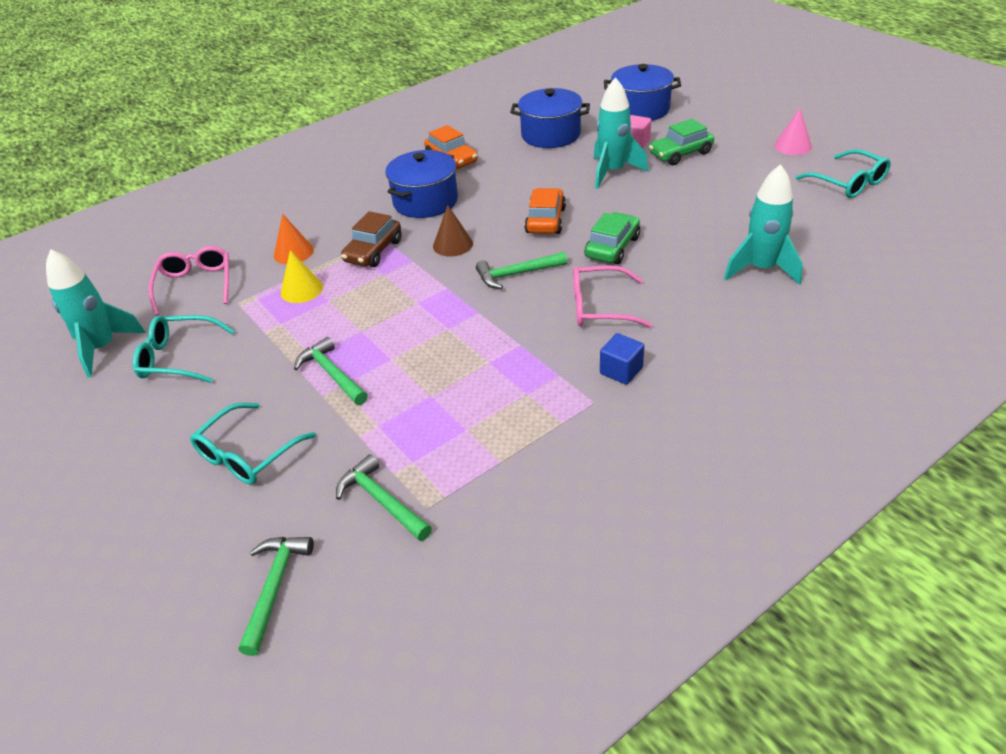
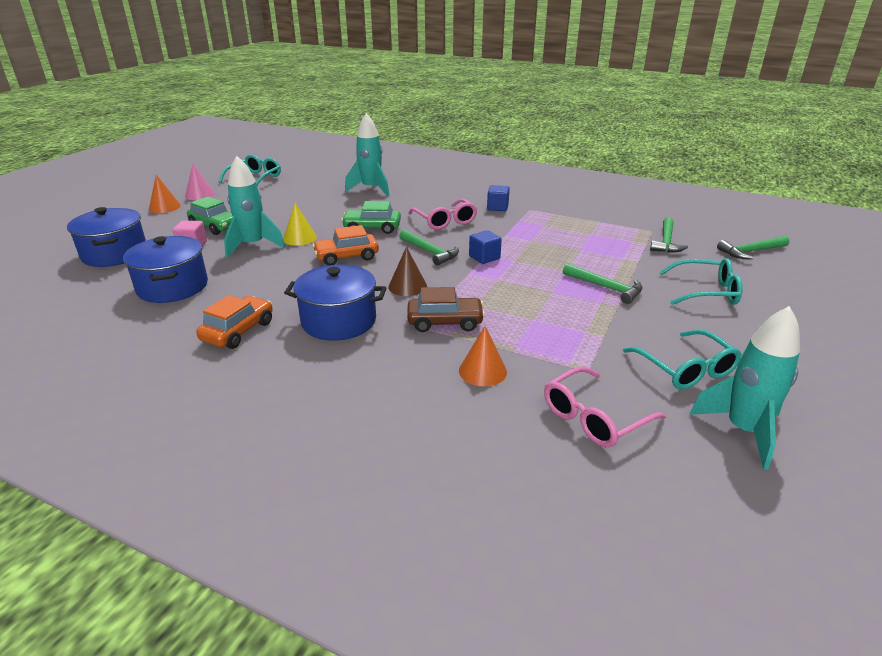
camera: 120 degrees left, 10 degrees down
(301, 289) = (533, 340): yellow cone -> yellow cone (299, 238)
(332, 374) = (606, 287): green hammer -> green hammer turned 75 degrees counterclockwise
(473, 309) = (484, 257): none -> blue cube
(758, 127) = (164, 207): none -> orange cone

